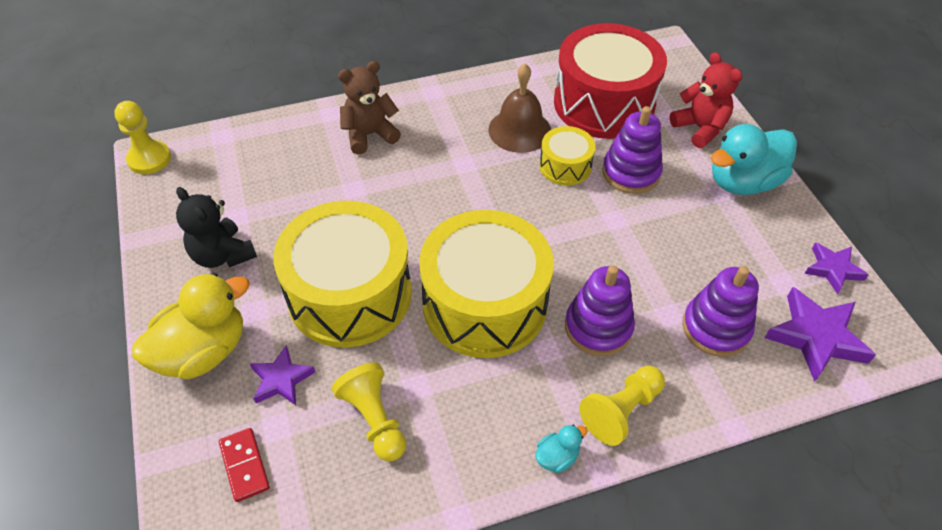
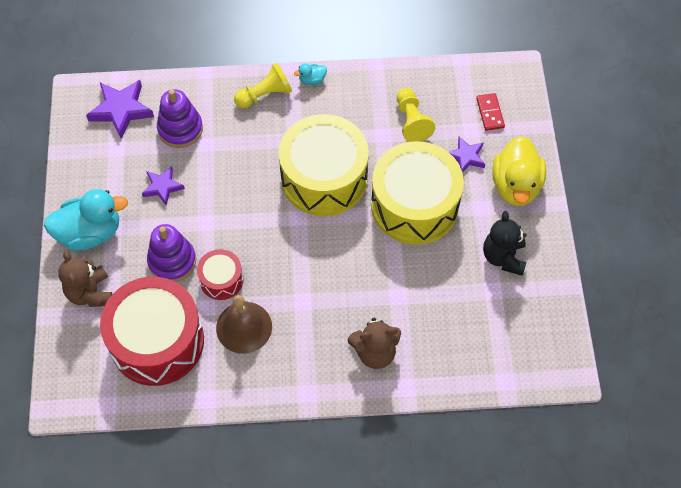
camera: 165 degrees left, 10 degrees up
(149, 159) = (567, 368): yellow pawn -> none
(203, 352) = (516, 186): yellow duck -> yellow duck turned 60 degrees counterclockwise
(222, 255) = (503, 257): black teddy bear -> black teddy bear turned 150 degrees counterclockwise
(565, 166) = (221, 280): yellow drum -> red drum
(598, 327) = (255, 146): purple stacking toy -> none
(700, 128) = (90, 293): red teddy bear -> brown teddy bear
(833, 269) = (76, 150): purple star -> purple star (162, 187)

